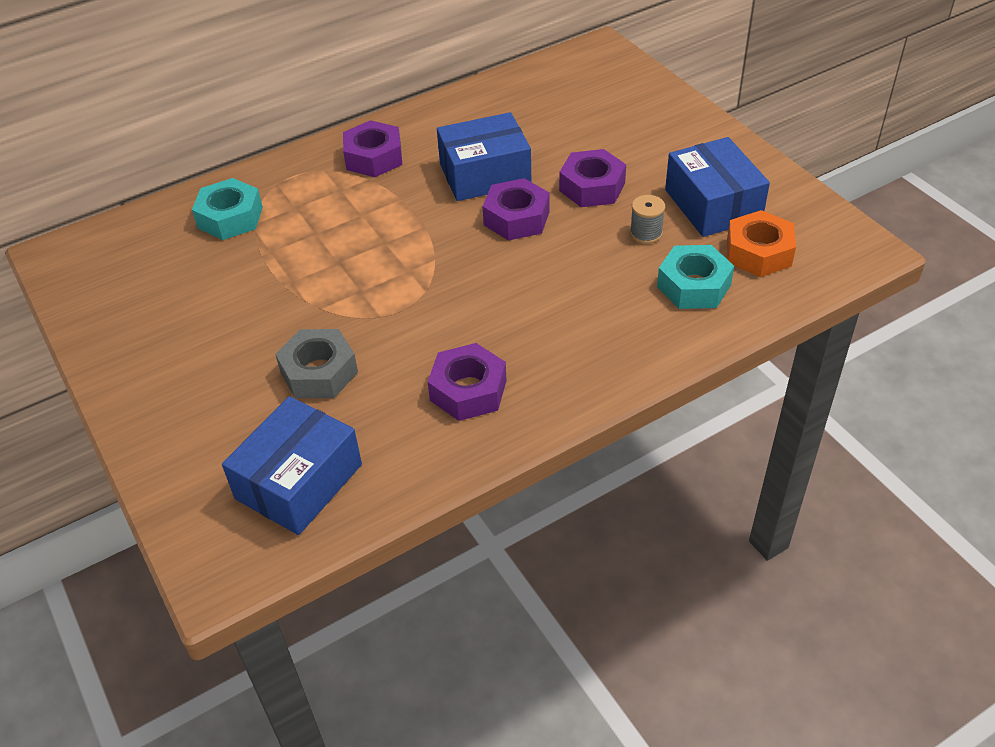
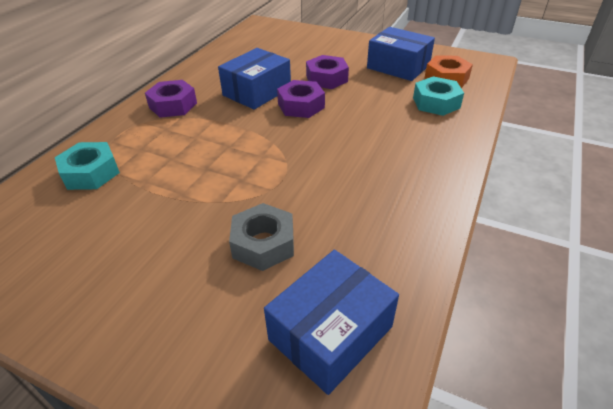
camera: 35 degrees left, 5 degrees down
(299, 481) = (330, 333): blue box -> blue box turned 45 degrees clockwise
(468, 390) = (381, 207): purple nut -> none
(646, 233) = (381, 89): grey spool -> none

